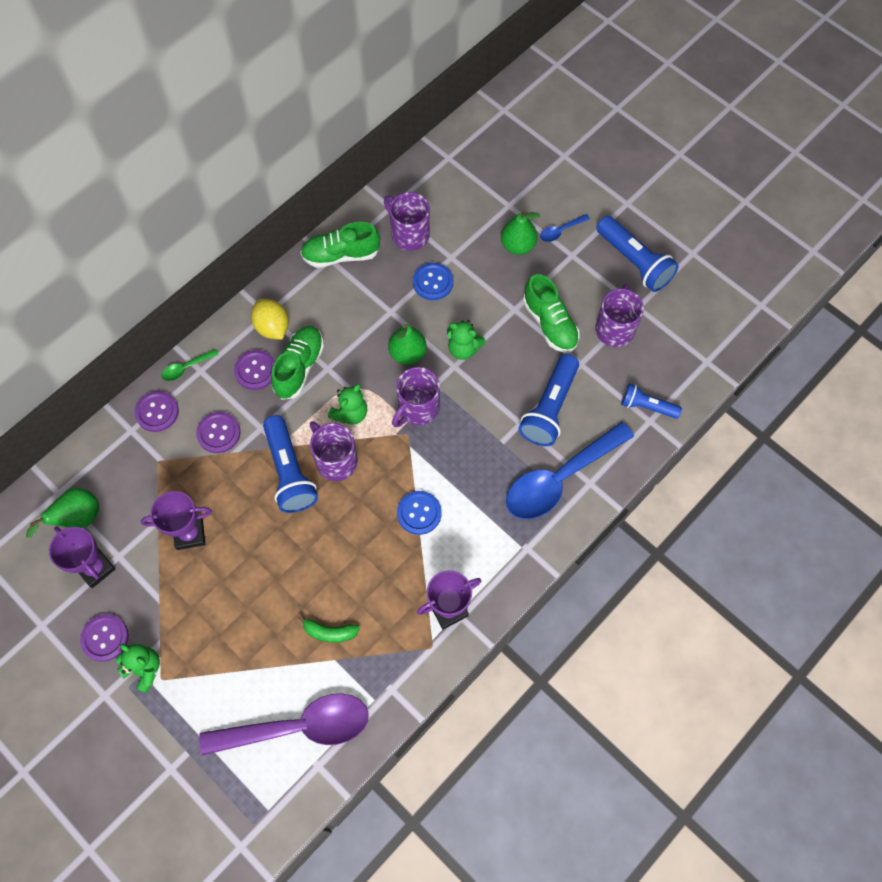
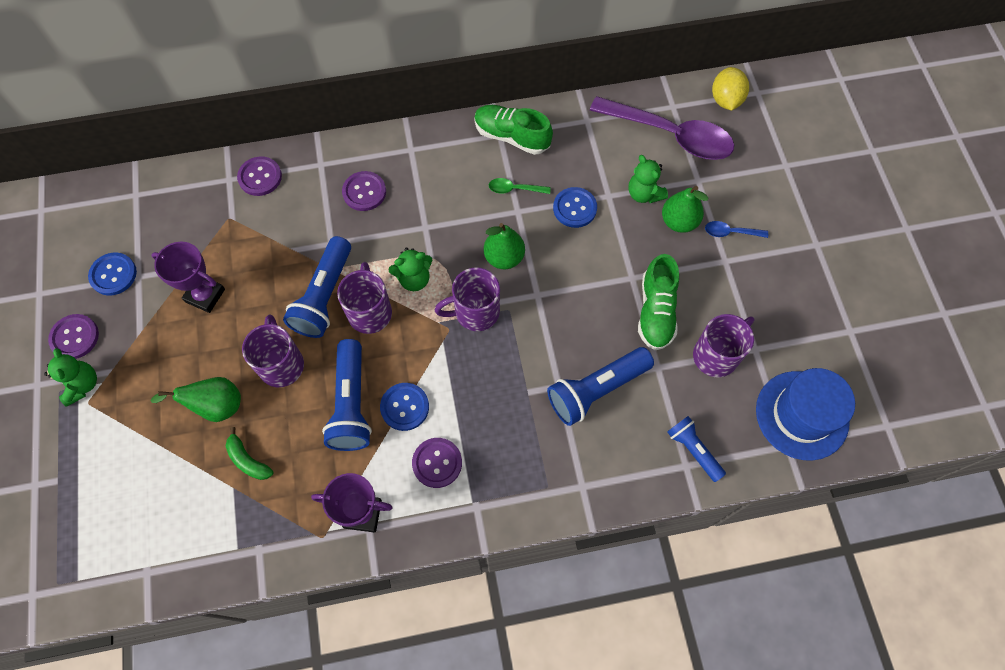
camera: 35 degrees right, 0 degrees up
(78, 518) = (133, 225): green pear -> green pear (216, 406)
(95, 568) = (113, 275): purple trophy -> blue button
(186, 368) = (311, 155): green spoon -> green spoon (514, 189)
(218, 433) = (294, 225): purple button -> purple button (437, 463)
(272, 327) = (406, 164): yellow lemon -> yellow lemon (725, 100)
(298, 727) = (157, 525): purple spoon -> purple spoon (670, 135)
(299, 367) = (402, 212): green shoe -> none
(409, 234) = (585, 153): purple mug -> purple mug (281, 364)
(463, 349) = (557, 284): green teddy bear -> green teddy bear (644, 194)
(560, 479) = (556, 463): blue spoon -> none
(634, 262) = (783, 304): blue flashlight -> blue flashlight (351, 404)
(701, 334) = (802, 415): none -> blue hat

